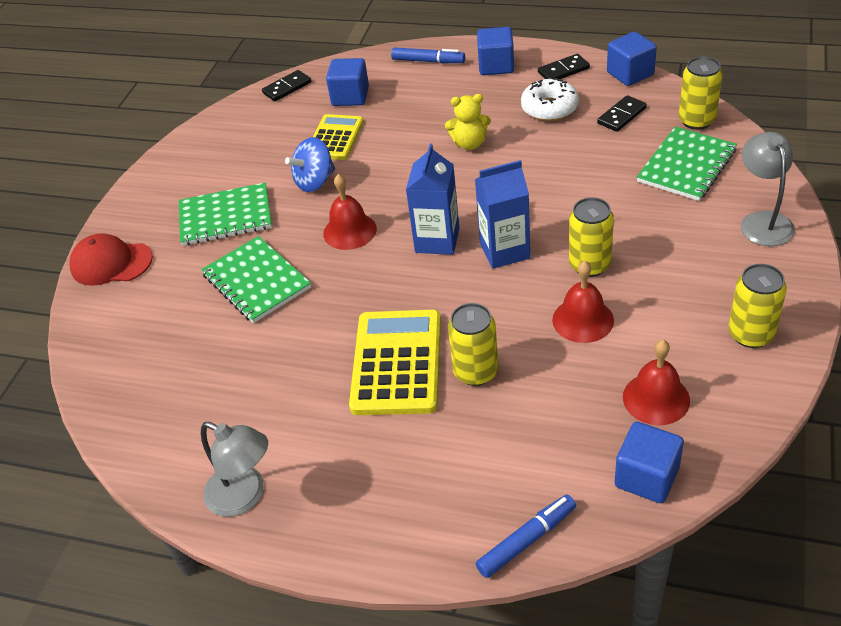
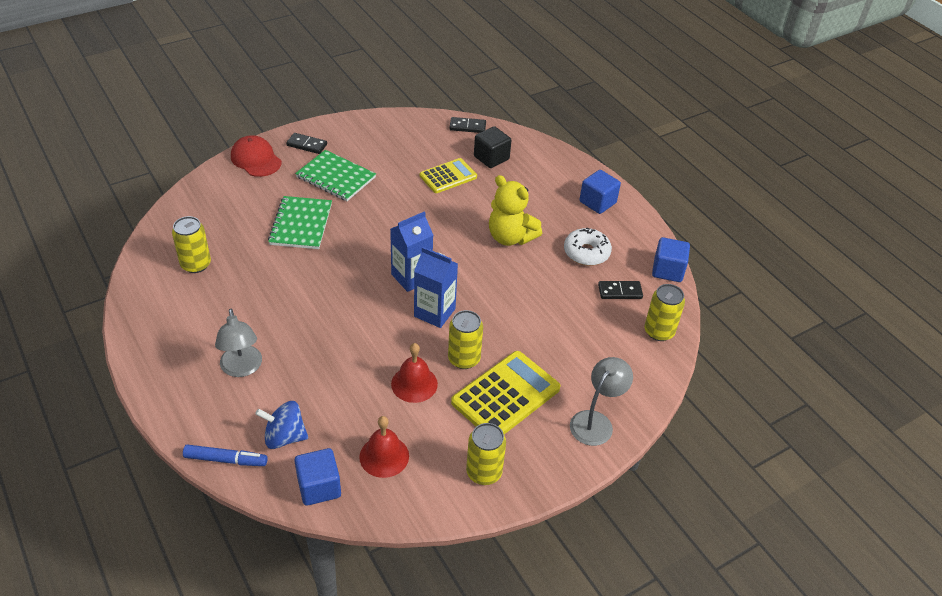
camera: 35 degrees right, 0 degrees up
(245, 496) = (152, 324): grey lamp -> grey lamp (242, 368)
(315, 181) = (403, 193): blue spinning top -> blue spinning top (284, 437)
(350, 96) = (491, 158): blue cube -> black cube
(350, 231) = (379, 235): red bell -> none
(397, 363) = (299, 323): yellow calculator -> yellow calculator (506, 395)
(428, 61) = (564, 169): blue marker -> none
(469, 143) = (510, 237): yellow teddy bear -> yellow teddy bear, size x1.55
(475, 372) = (325, 361): yellow can -> yellow can (196, 264)
(563, 70) = (631, 236): black domino -> black domino (307, 145)
(686, 166) = (607, 352): green notebook -> none

